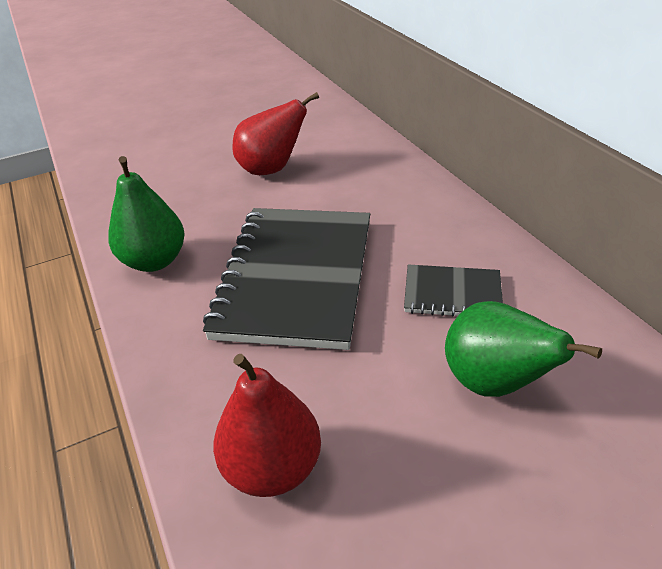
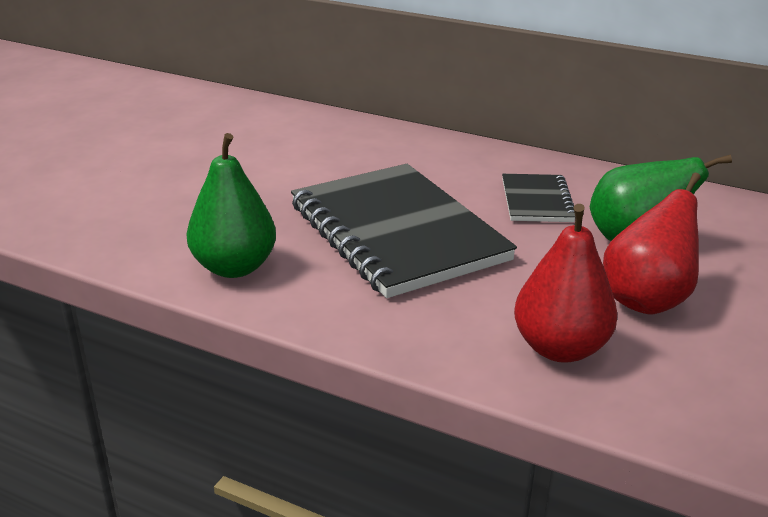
camera: 40 degrees left, 10 degrees down
(271, 169) = (246, 163): red pear -> red pear (646, 300)
(452, 294) = (536, 201): black notebook -> black notebook turned 60 degrees counterclockwise

